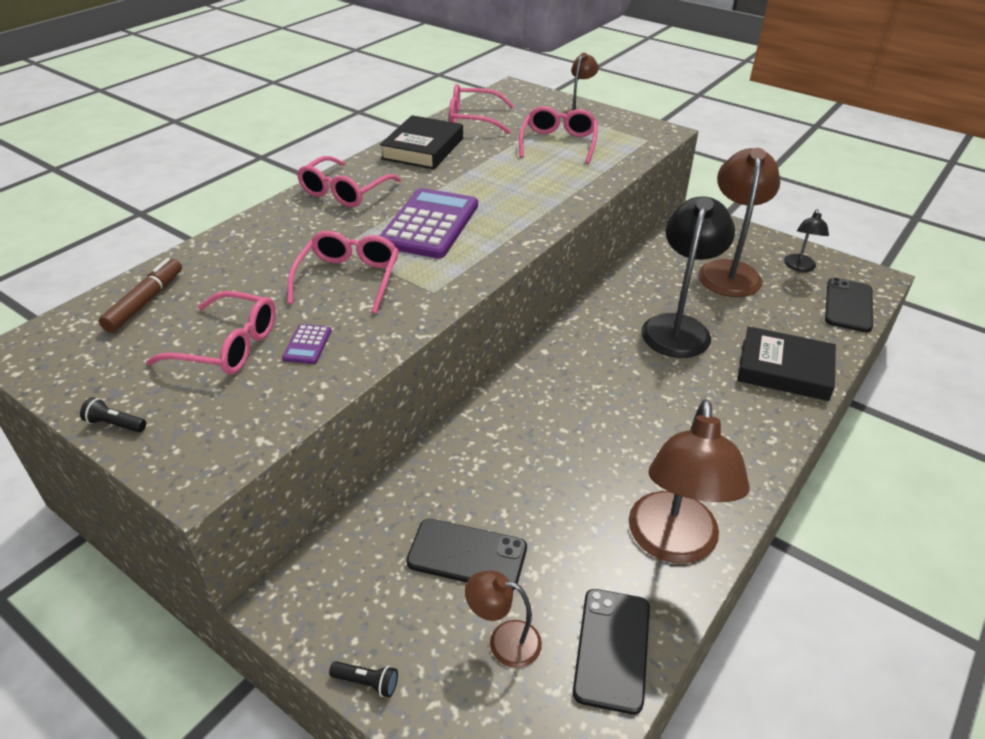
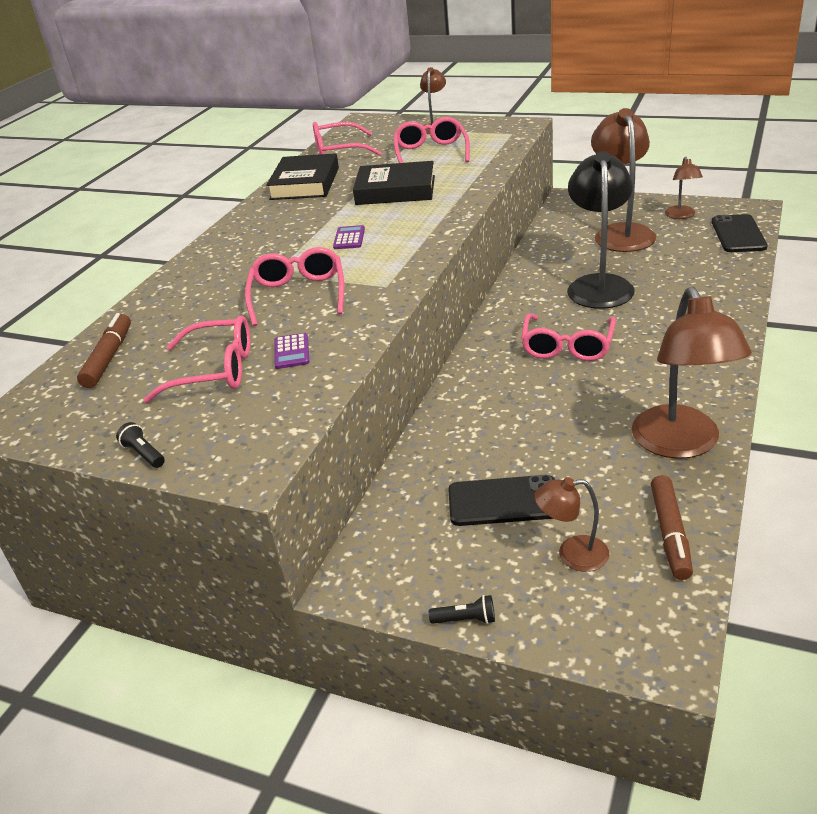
camera: 10 degrees left, 5 degrees down
(115, 424) = (144, 454): black flashlight -> black flashlight turned 45 degrees clockwise
(344, 192) = (250, 232): pink glasses -> pink glasses (567, 346)
(430, 224) = (349, 238): purple calculator -> purple calculator, size x0.41
(612, 649) = (670, 533): black phone -> brown marker
(784, 369) = (708, 294): black book -> black book (395, 190)
(799, 267) = (681, 216): black lamp -> brown lamp

